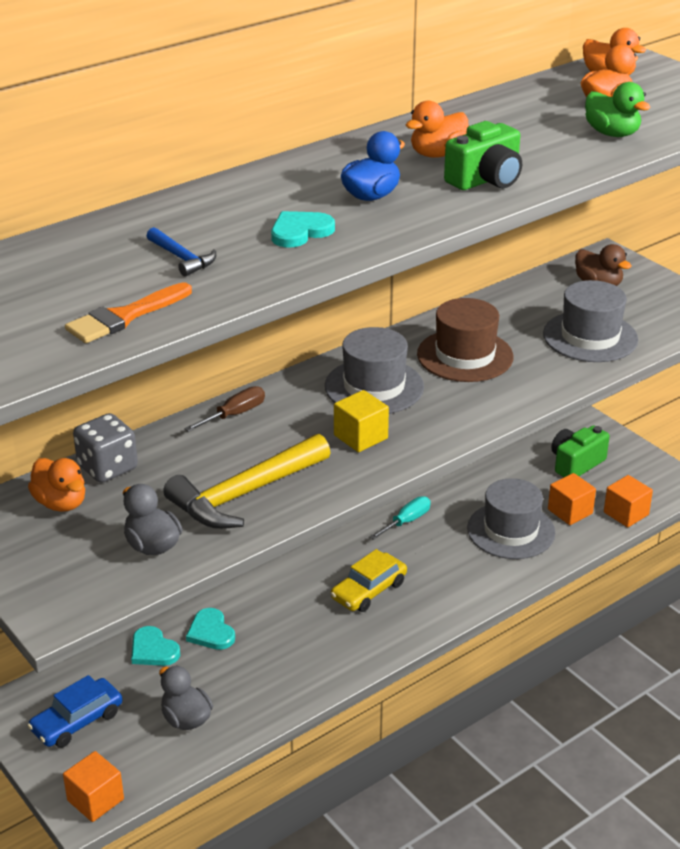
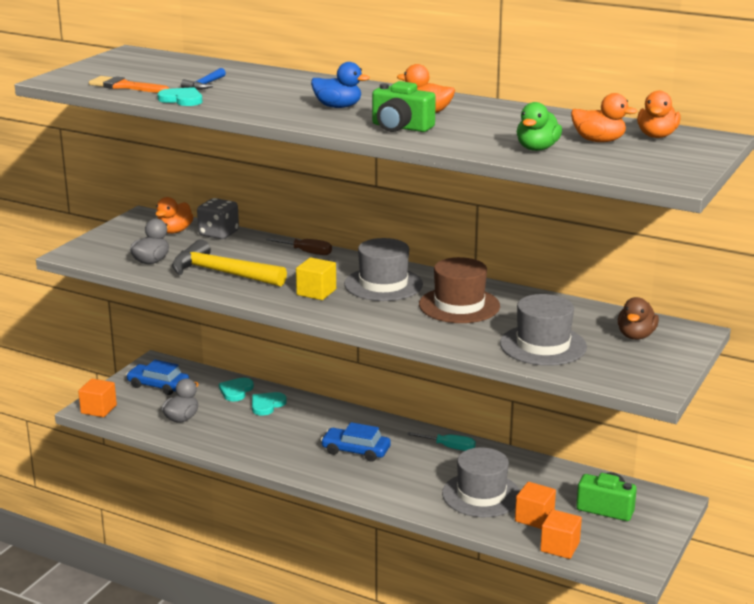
camera: 65 degrees right, 10 degrees down
(300, 232) = (266, 100): turquoise heart -> turquoise heart (182, 99)
(368, 590) = (356, 451): yellow car -> blue car

